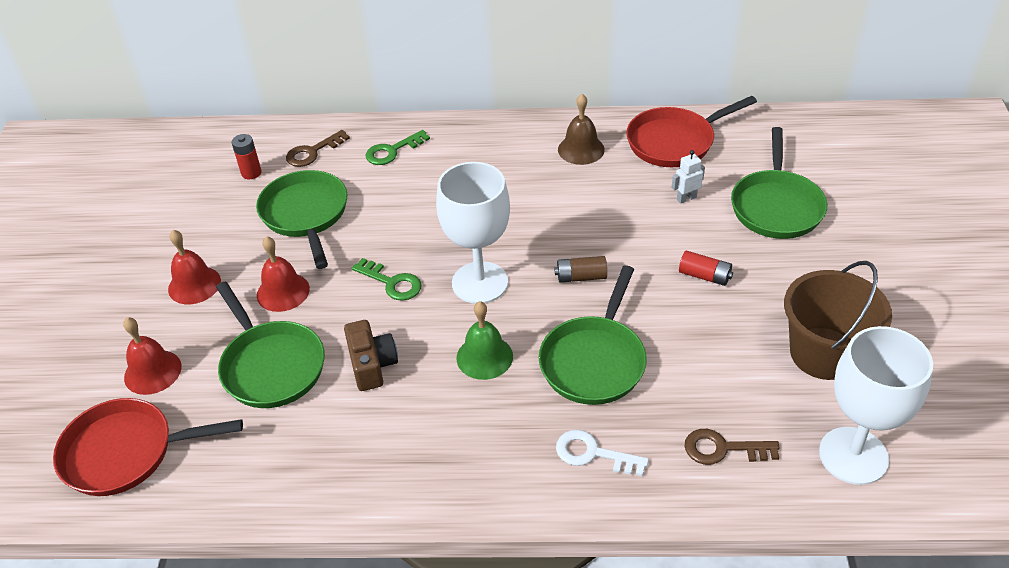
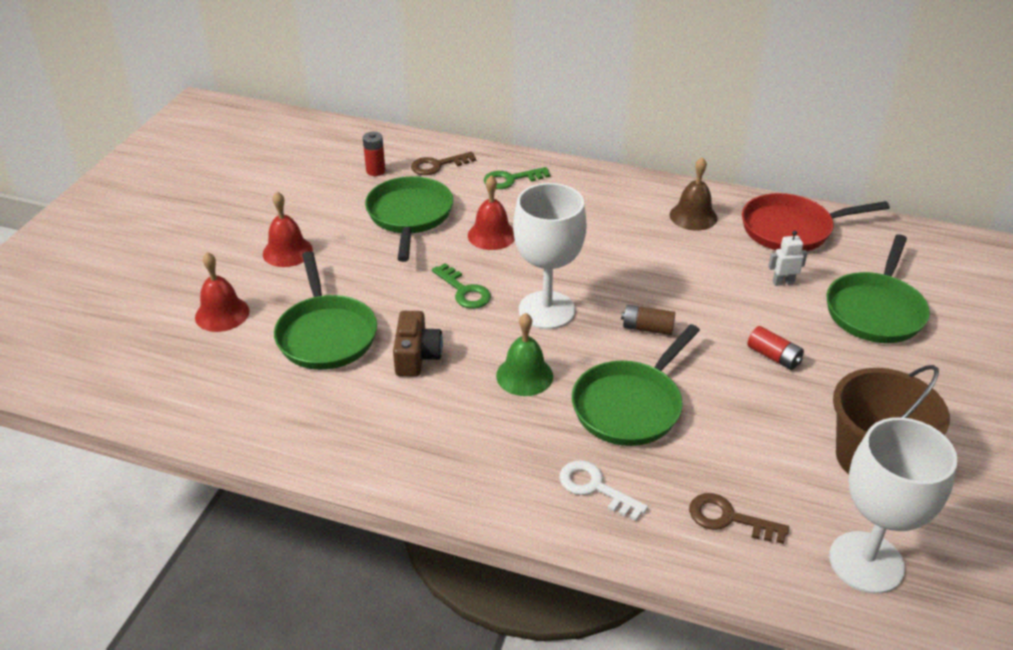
camera: 15 degrees right, 5 degrees down
(126, 452) = (172, 374): red pan -> none
(283, 292) = (362, 275): red bell -> red bell (491, 235)

